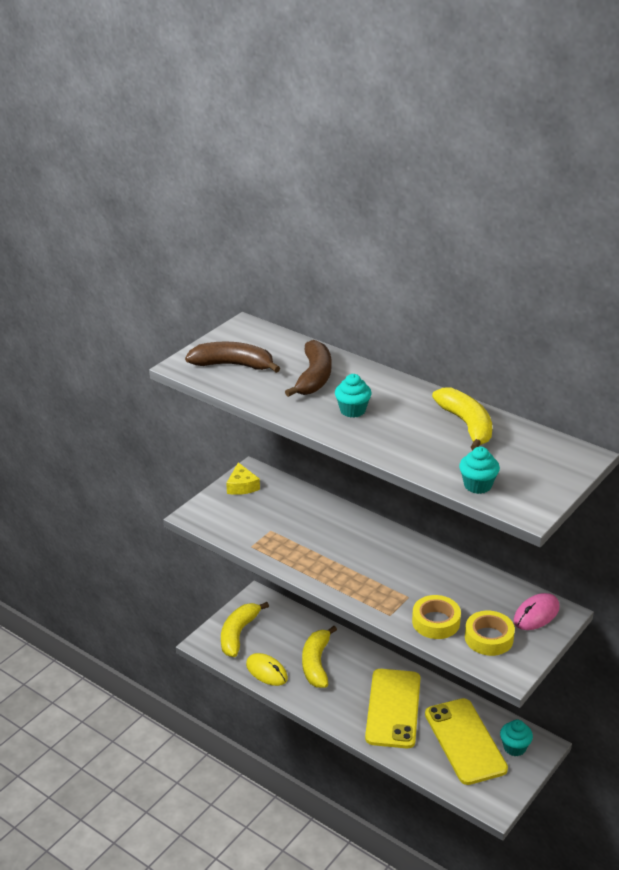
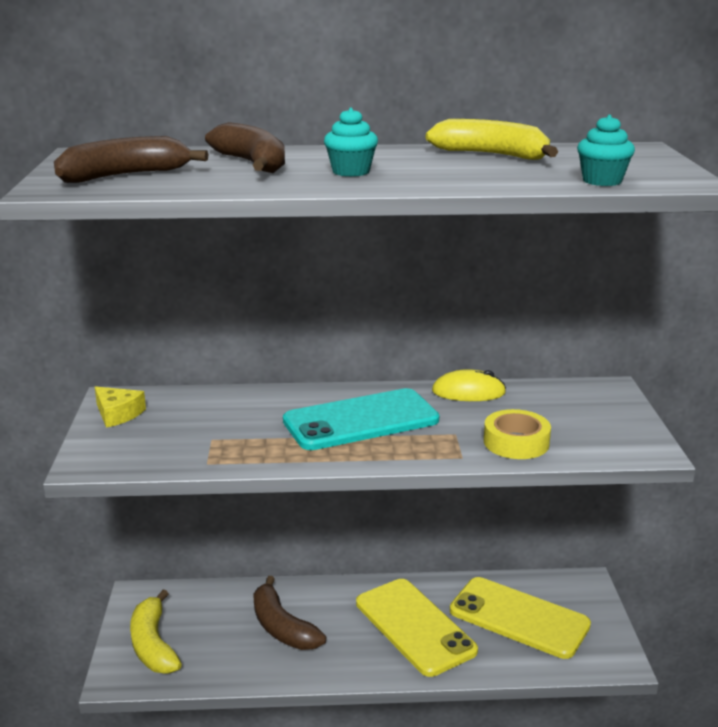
camera: 40 degrees left, 10 degrees down
(266, 671) = (232, 666): yellow mouse -> yellow mouse (468, 392)
(316, 663) = (282, 627): yellow banana -> brown banana
(366, 558) = (361, 420): none -> turquoise phone
(489, 638) = (585, 433): yellow tape -> none
(514, 747) = (567, 598): turquoise cupcake -> none
(536, 614) = (592, 397): pink mouse -> none

